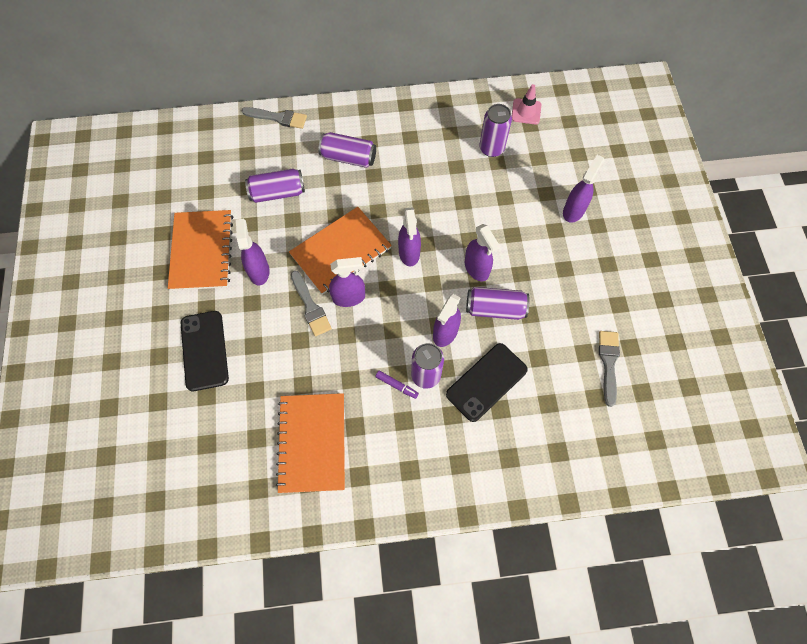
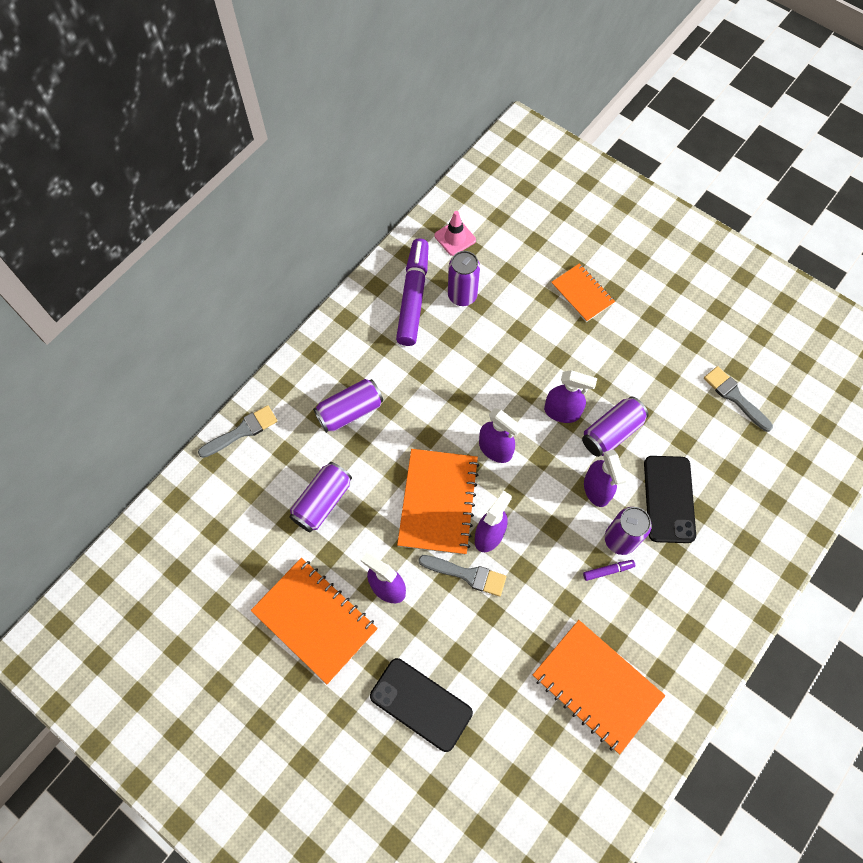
camera: 45 degrees left, 0 degrees up
(460, 125) = (413, 297): none -> purple marker
(573, 210) = (582, 293): purple spray bottle -> orange notebook

